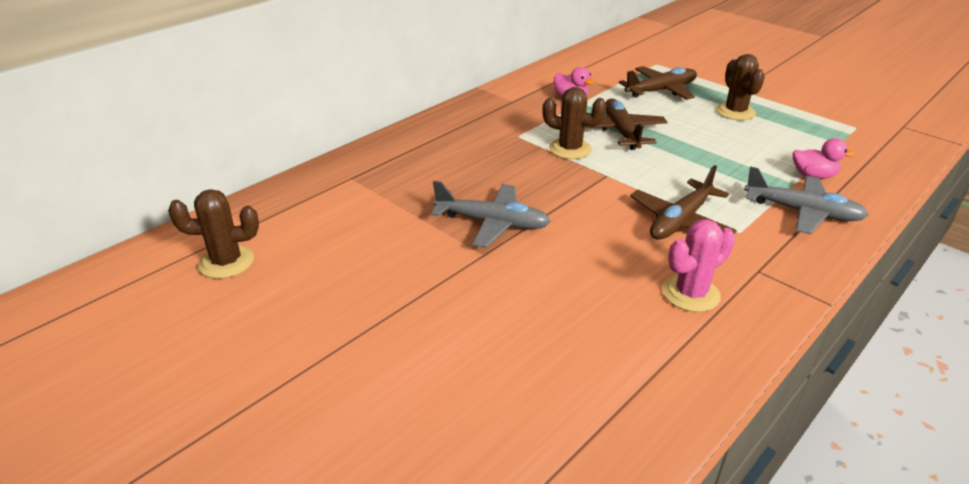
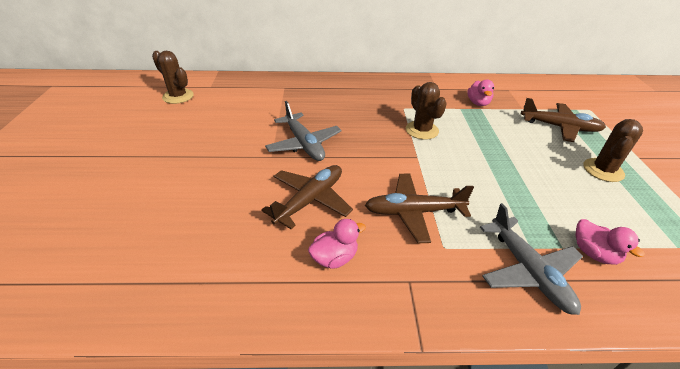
camera: 45 degrees right, 5 degrees up
(621, 132) = (477, 138): brown plane -> brown plane (310, 200)
(691, 294) = (334, 258): pink cactus -> pink duck

